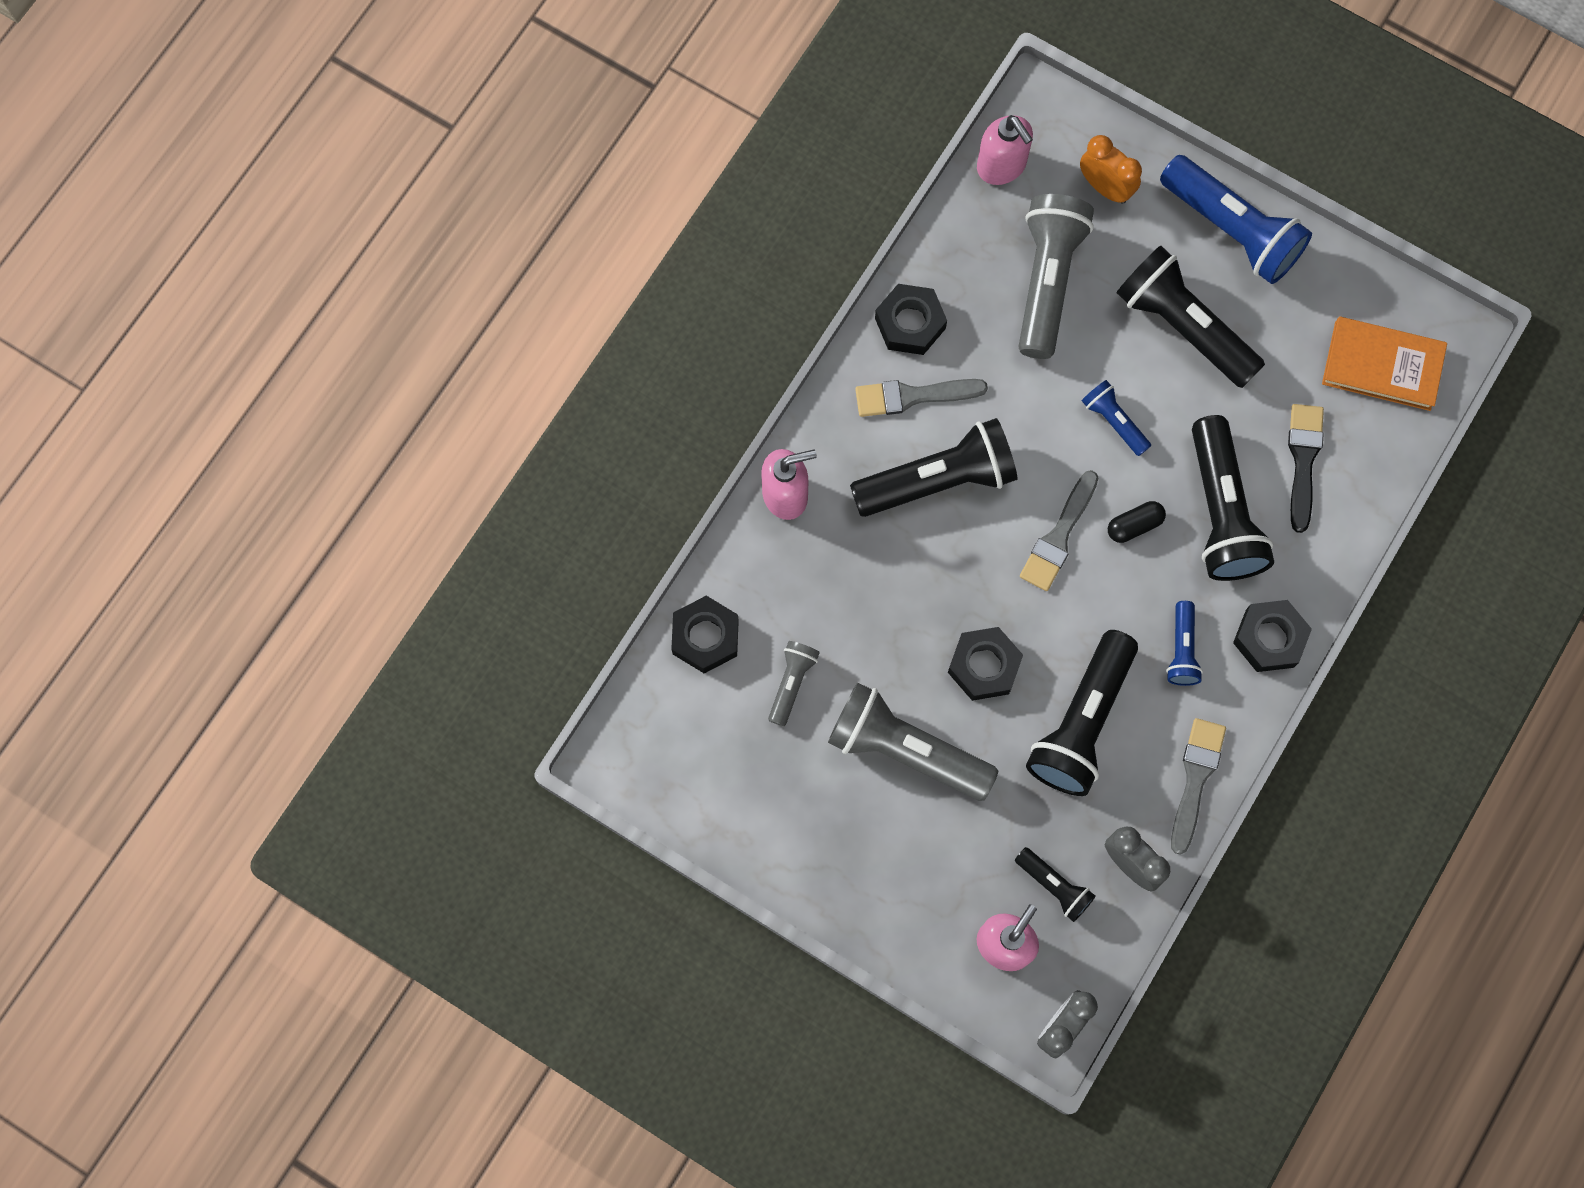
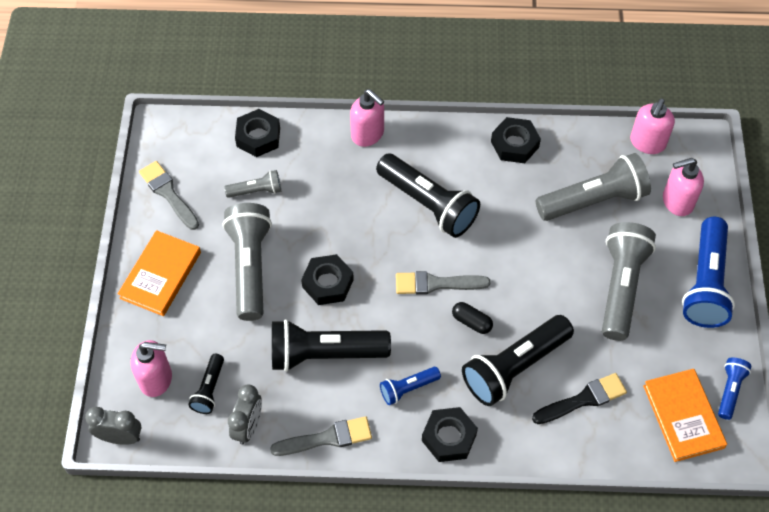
camera: 60 degrees right, 15 degrees down
(853, 869) = (161, 275): none -> orange book
(913, 396) = (471, 167): grey brush -> grey brush (168, 193)
(1105, 187) = (677, 202): orange clock -> pink soap dispenser
(1114, 421) = (531, 278): blue flashlight -> blue flashlight (730, 390)
(1183, 326) = (621, 286): black flashlight -> grey flashlight

